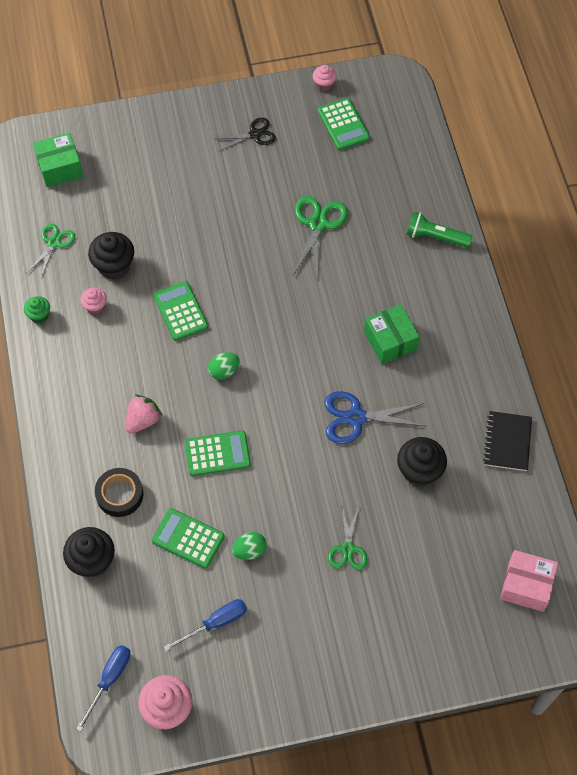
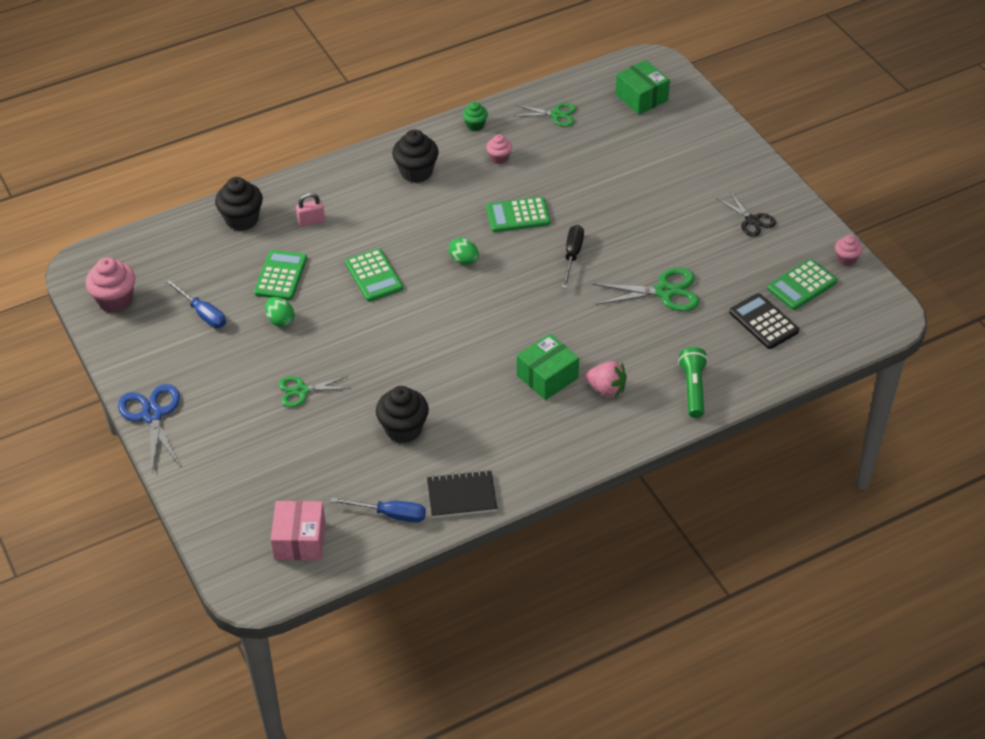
camera: 75 degrees right, 15 degrees down
(109, 680) = (134, 257): blue screwdriver -> blue screwdriver (390, 514)
(114, 266) = (548, 159): black cupcake -> black cupcake (416, 172)
(120, 494) = (311, 221): black tape -> pink padlock
(143, 420) = (391, 218): pink strawberry -> pink strawberry (606, 389)
(180, 311) = (518, 215): green calculator -> green calculator turned 150 degrees counterclockwise
(249, 281) = (572, 256): none -> black screwdriver
(356, 417) = (447, 368): blue scissors -> blue scissors (152, 415)
(376, 164) = (763, 322): none -> black calculator

